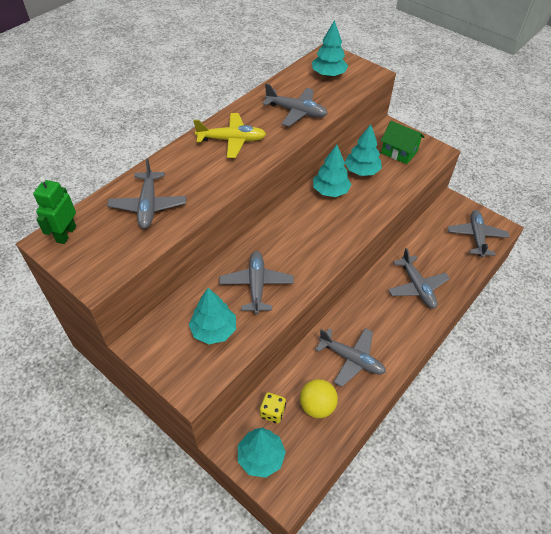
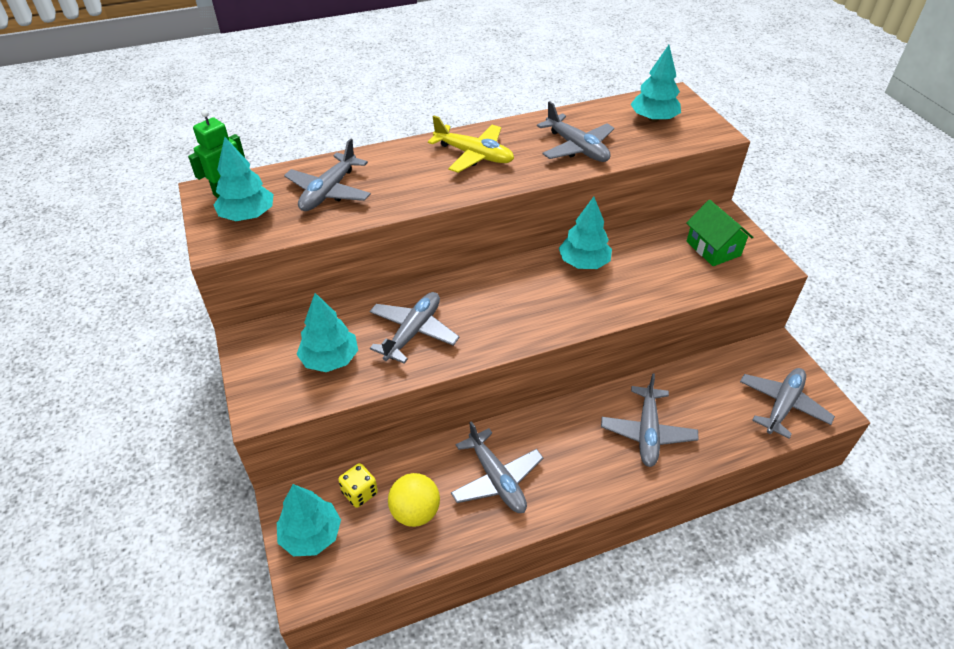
camera: 30 degrees right, 5 degrees down
(362, 171) = (643, 254): turquoise tree -> turquoise tree (248, 215)

